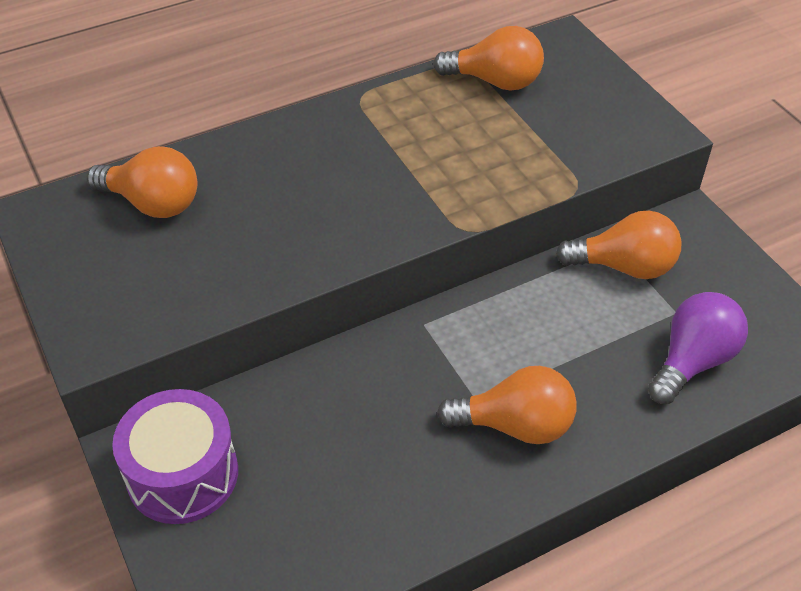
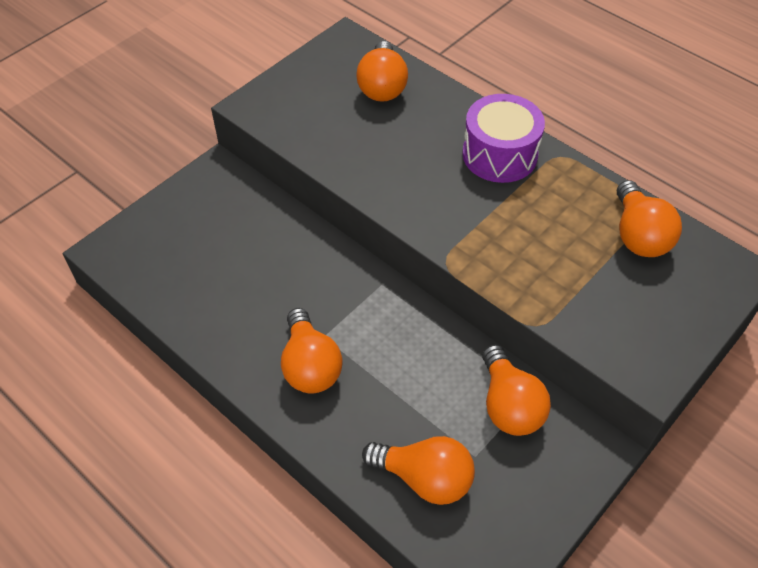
camera: 70 degrees right, 5 degrees up
(182, 474) = (207, 198): purple drum -> purple drum (499, 154)
(692, 361) = (424, 478): purple light bulb -> orange light bulb

